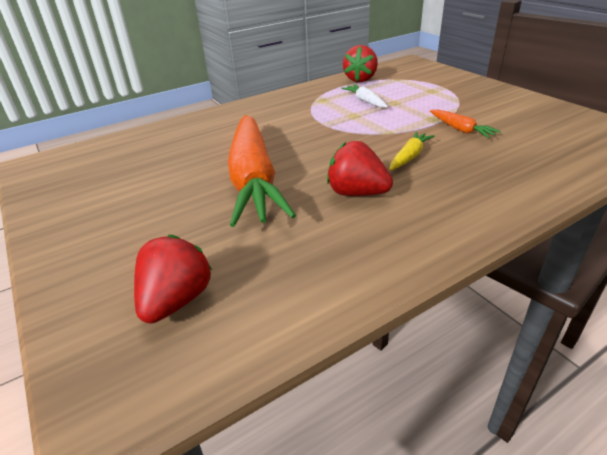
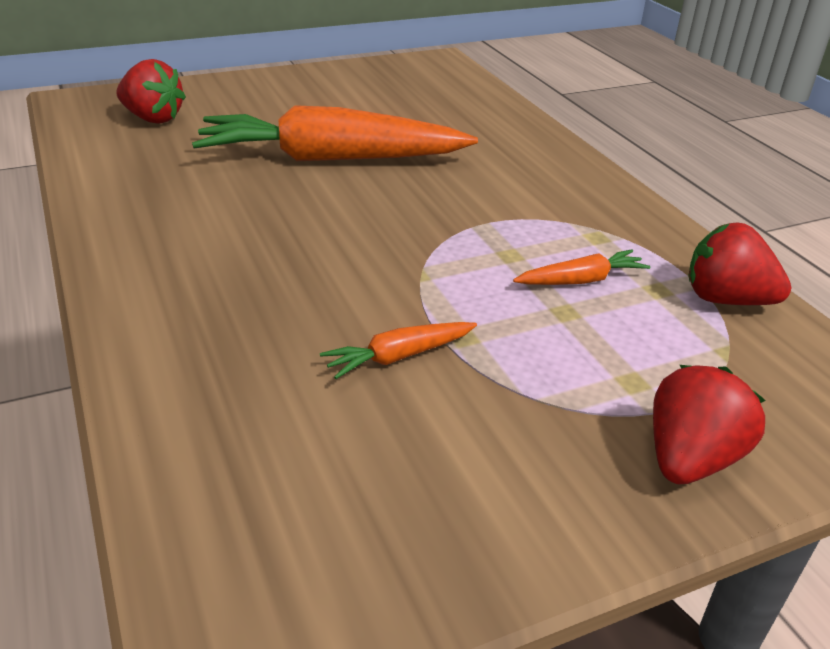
camera: 95 degrees right, 0 degrees up
(356, 193) = (251, 215): red strawberry -> red strawberry (690, 459)
(365, 101) = (580, 280): white carrot -> orange carrot
(409, 157) = (323, 274): yellow carrot -> none

